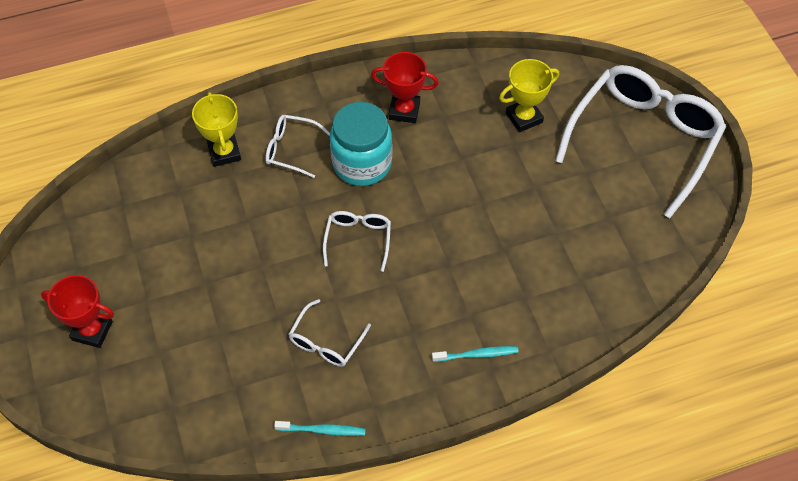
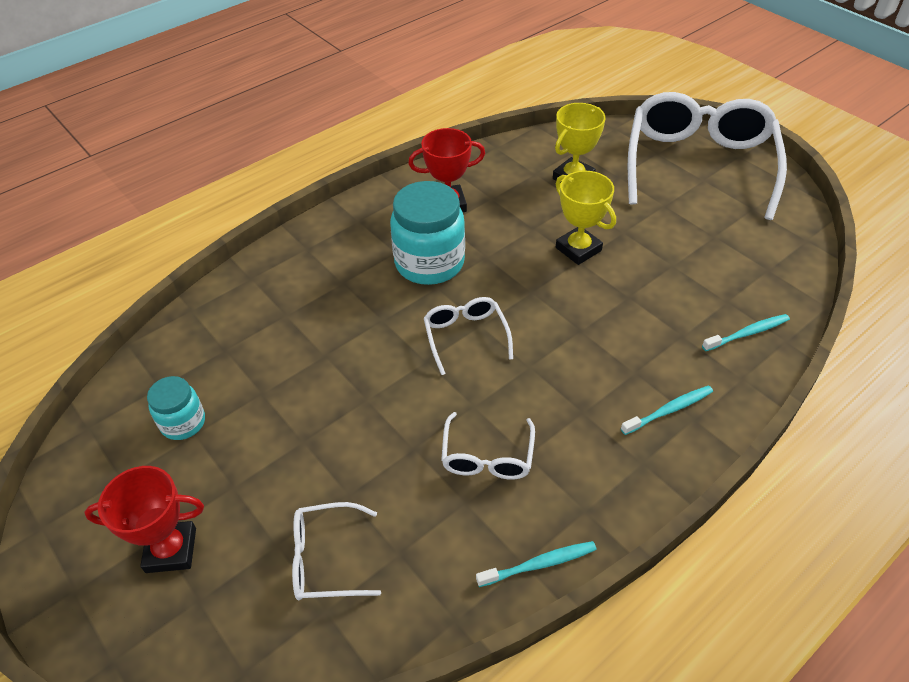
camera: 20 degrees left, 10 degrees down
(130, 239) = (183, 423): none -> turquoise jar
(224, 152) = (265, 297): yellow trophy -> yellow trophy (578, 249)
(291, 149) = (342, 272): white glasses -> white glasses (325, 559)
(578, 314) = (747, 333): none -> turquoise toothbrush

